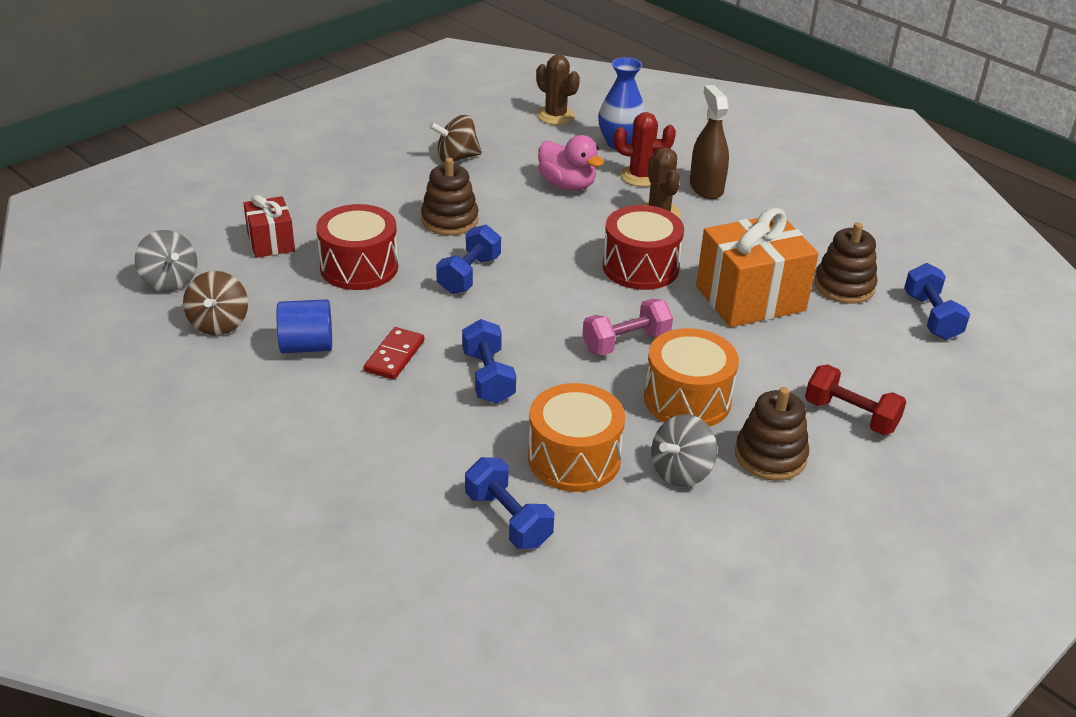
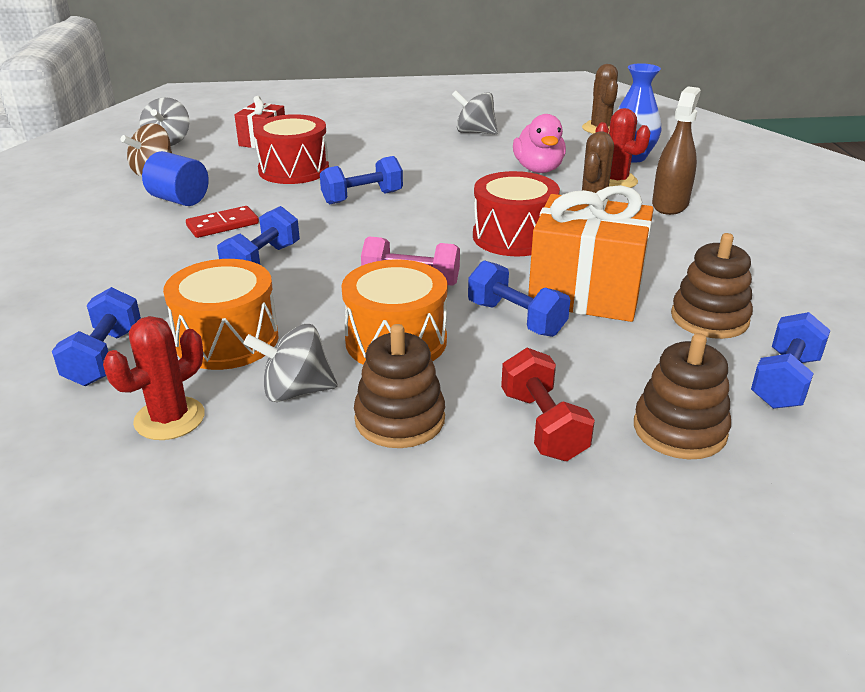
camera: 40 degrees right, 5 degrees down
(449, 220) = (406, 163): brown stacking toy -> brown stacking toy (679, 429)
(456, 158) = (474, 132): brown spinning top -> grey spinning top
(633, 536) = (169, 419): none -> red cactus
(736, 342) = (516, 319): none -> blue dumbbell

